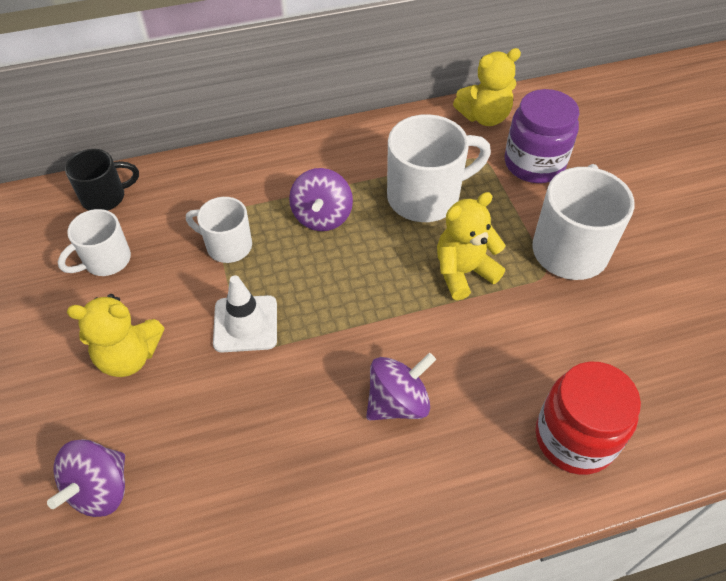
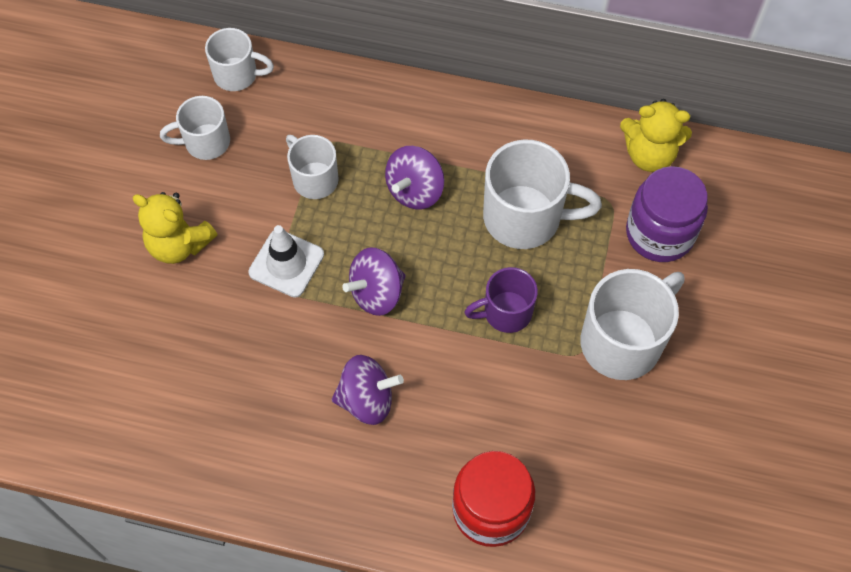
camera: 30 degrees right, 10 degrees up
(100, 489) = (103, 345): purple spinning top -> purple spinning top (376, 293)
(105, 197) = (237, 75): black mug -> white mug
(463, 272) = (505, 312): yellow teddy bear -> purple mug

